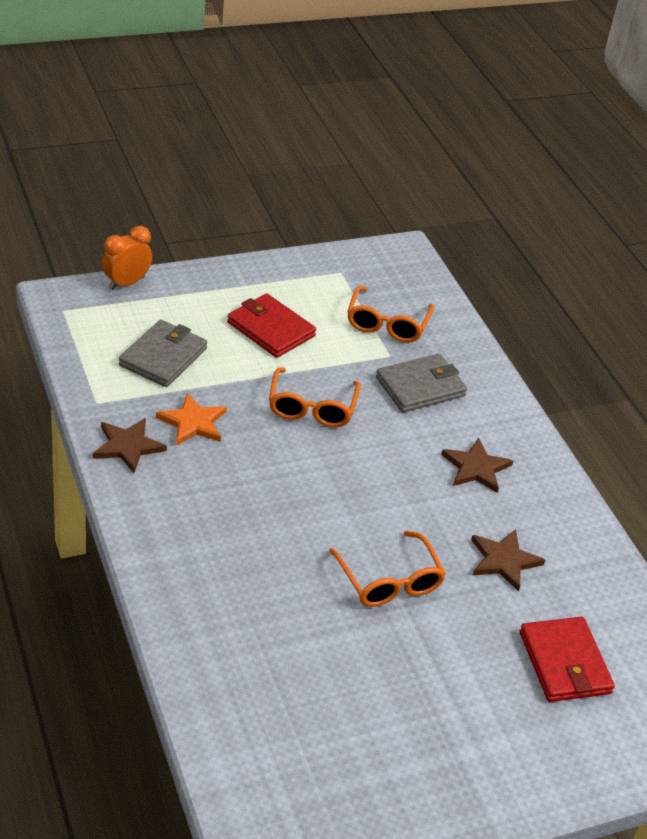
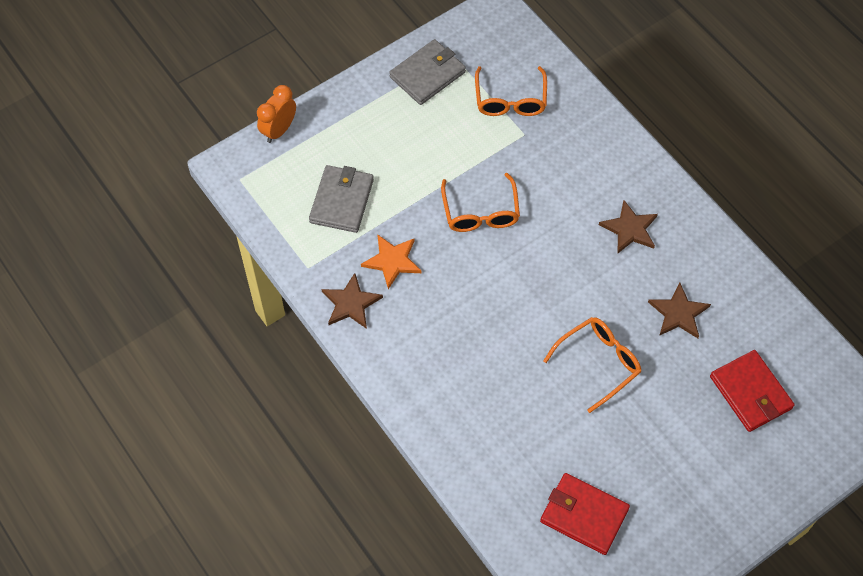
camera: 10 degrees left, 20 degrees up
(270, 329) = (417, 140): red wallet -> red wallet (584, 515)
(389, 581) = (598, 363): orange glasses -> orange glasses turned 90 degrees counterclockwise
(420, 386) = (559, 159): grey wallet -> grey wallet (427, 74)

